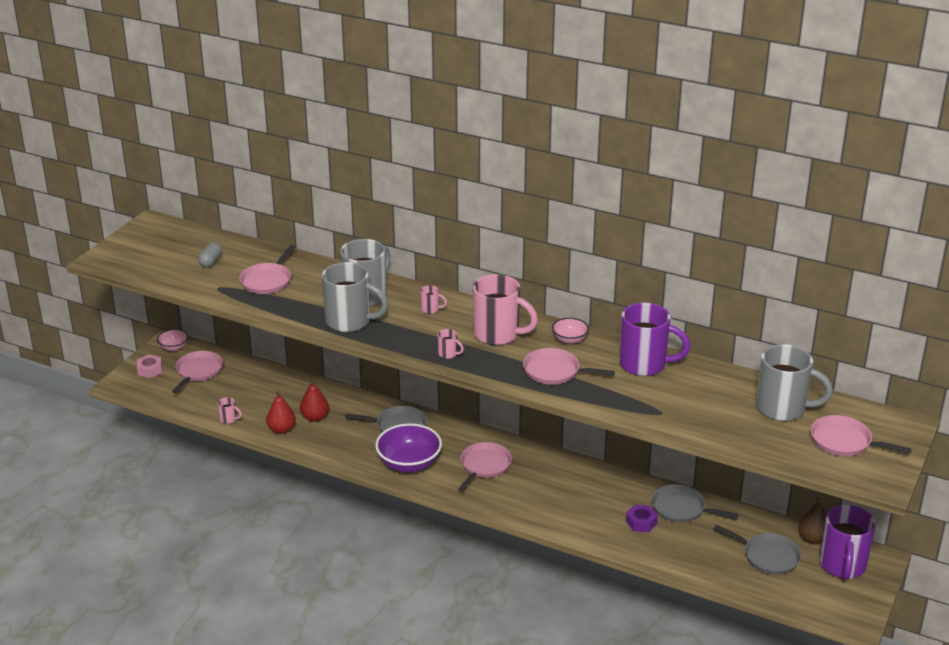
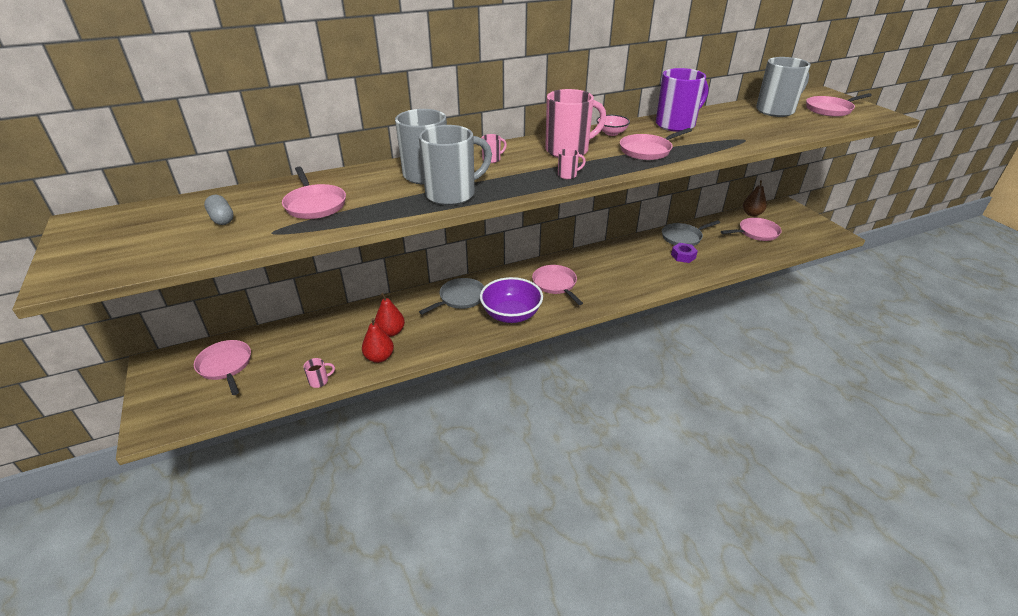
camera: 50 degrees left, 5 degrees up
(150, 370) = (168, 395): pink nut -> none
(174, 347) = (167, 363): pink bowl -> none
(768, 556) = (756, 233): grey pan -> pink pan
(842, 566) = (784, 217): purple mug -> none

